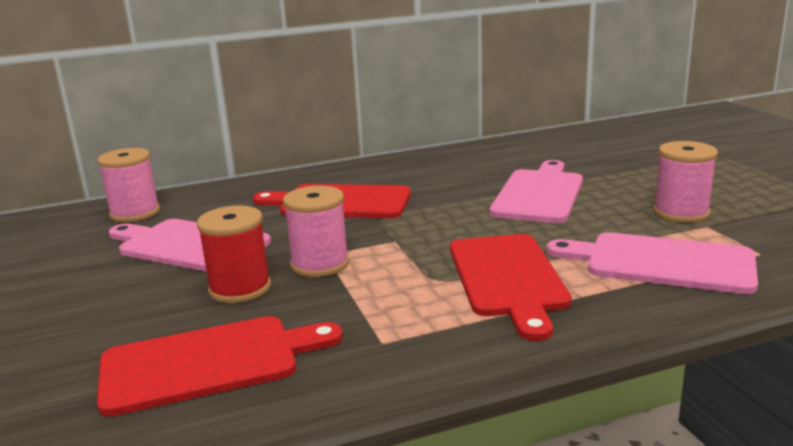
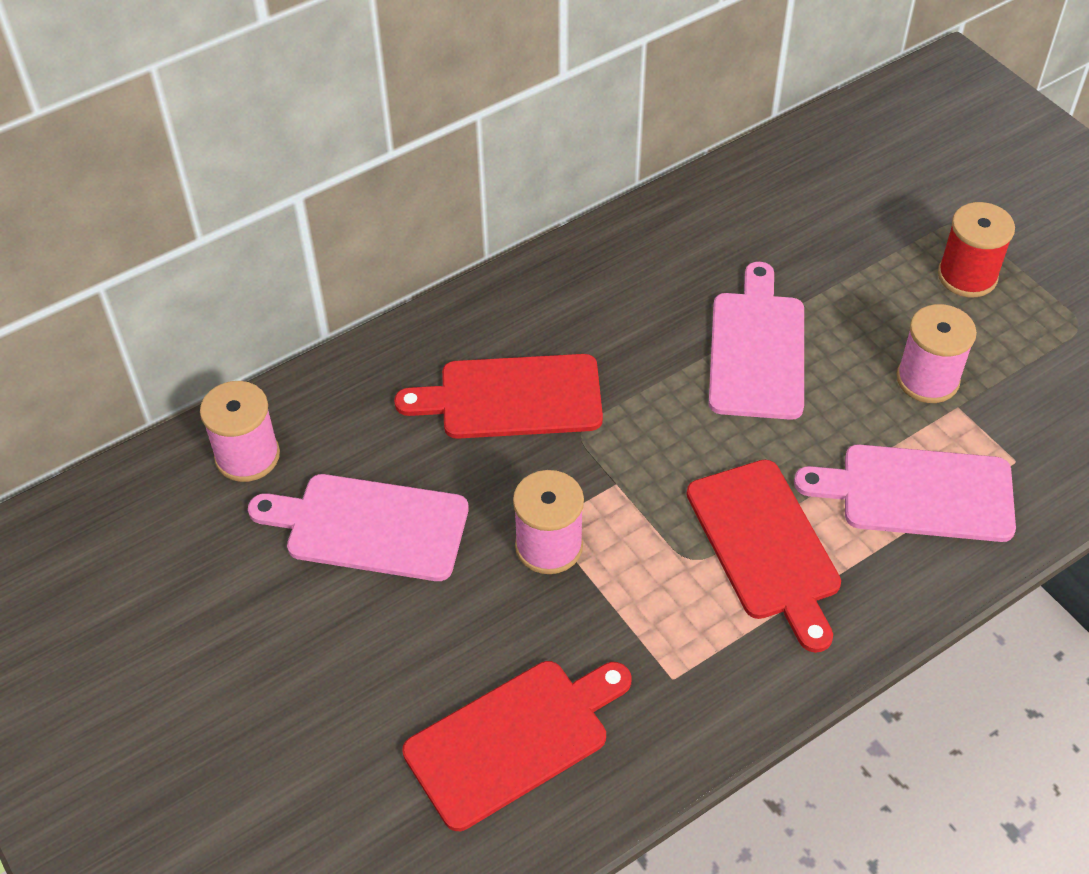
camera: 15 degrees left, 30 degrees up
(240, 288) = (480, 607): red spool -> red spool (967, 276)

